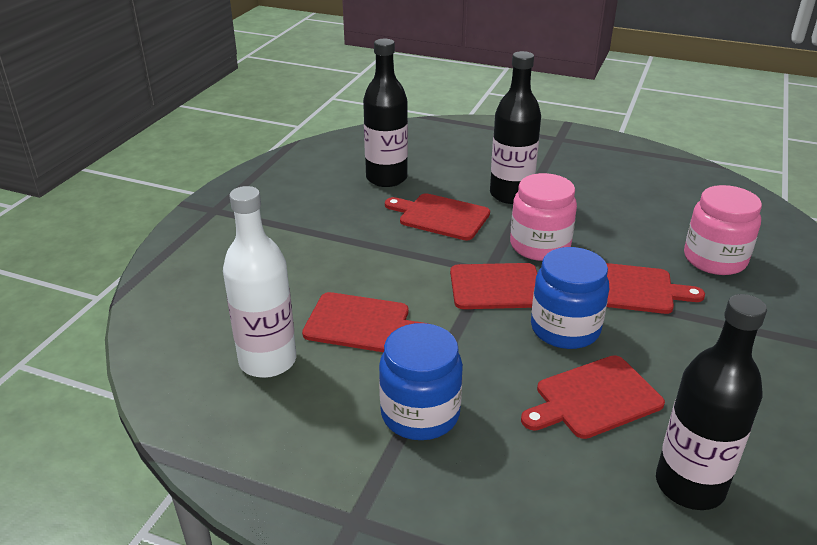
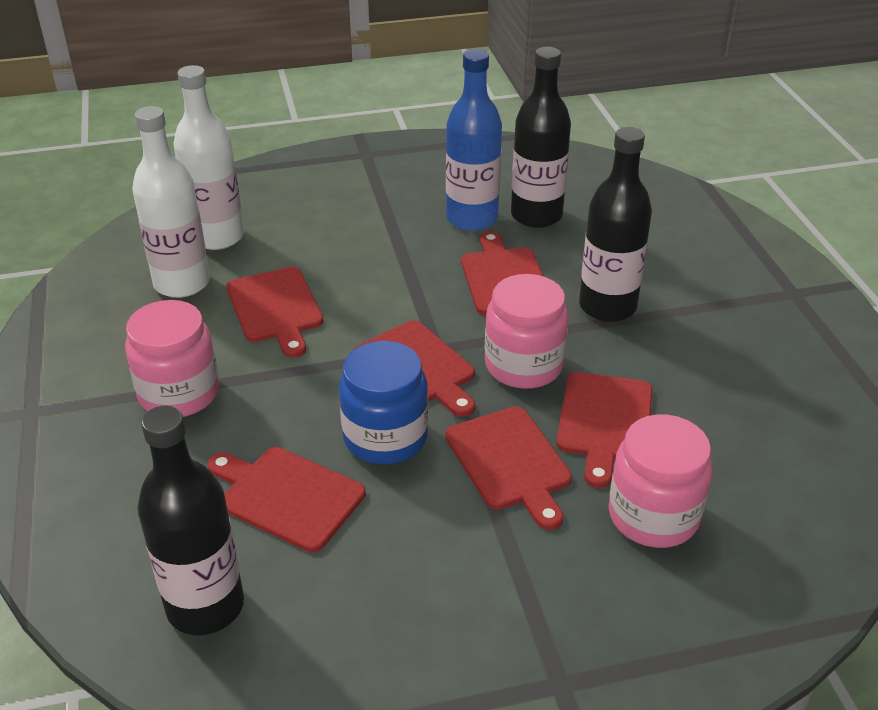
camera: 55 degrees right, 5 degrees up
(225, 319) = (217, 237): none -> white bottle
(358, 201) = (472, 218): none -> blue bottle
(420, 414) = (179, 393): blue jar -> pink jar
(619, 241) = (604, 422): none -> red cutting board

